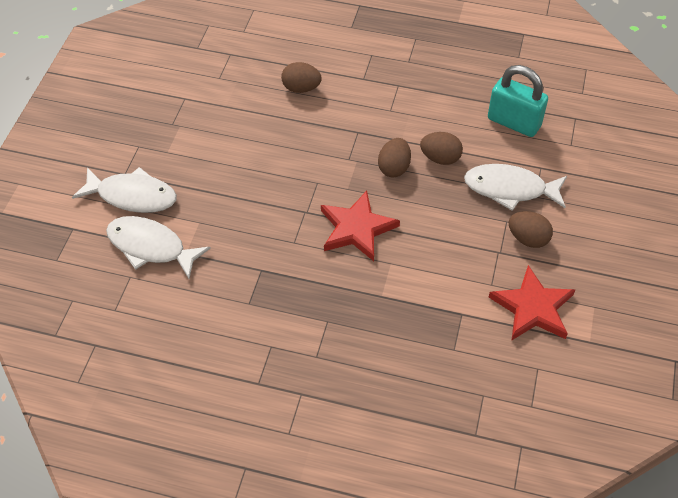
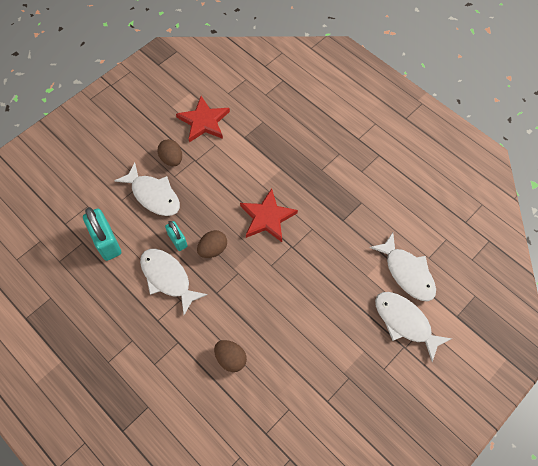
camera: 150 degrees left, 10 degrees up
(419, 121) = (168, 278): none -> white fish
(440, 158) = (177, 240): brown egg -> turquoise padlock

